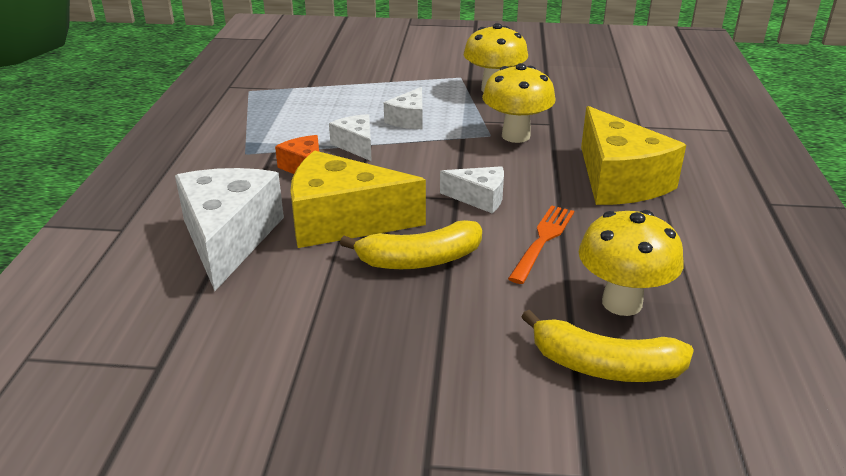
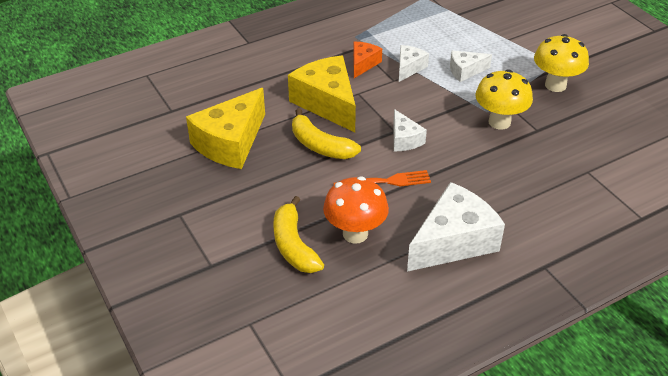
camera: 55 degrees right, 10 degrees up
(228, 238) = (274, 76): white cheese -> white cheese (453, 241)
(619, 180) = (493, 188): yellow cheese -> yellow cheese (230, 143)
(622, 303) = (355, 234): yellow mushroom -> orange mushroom

